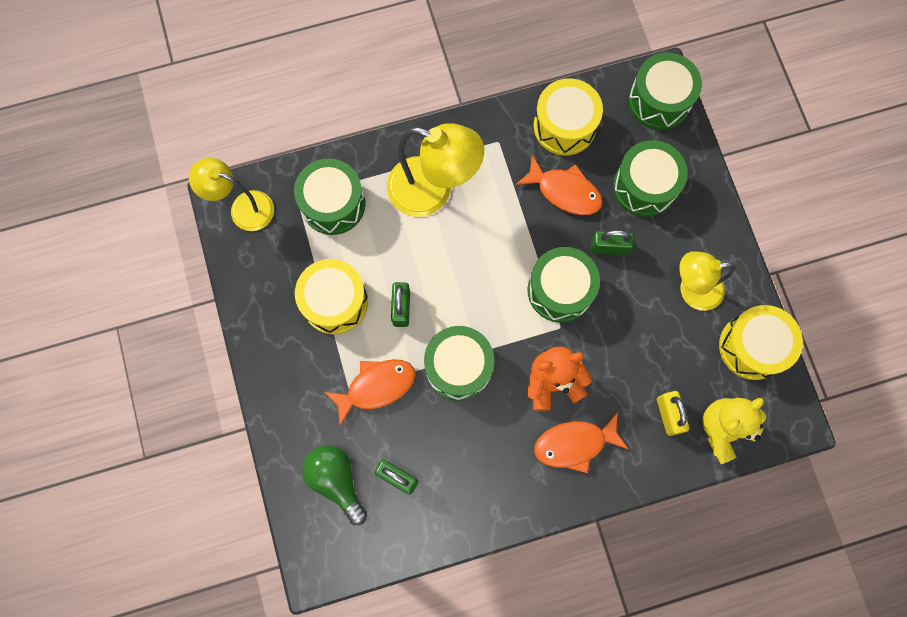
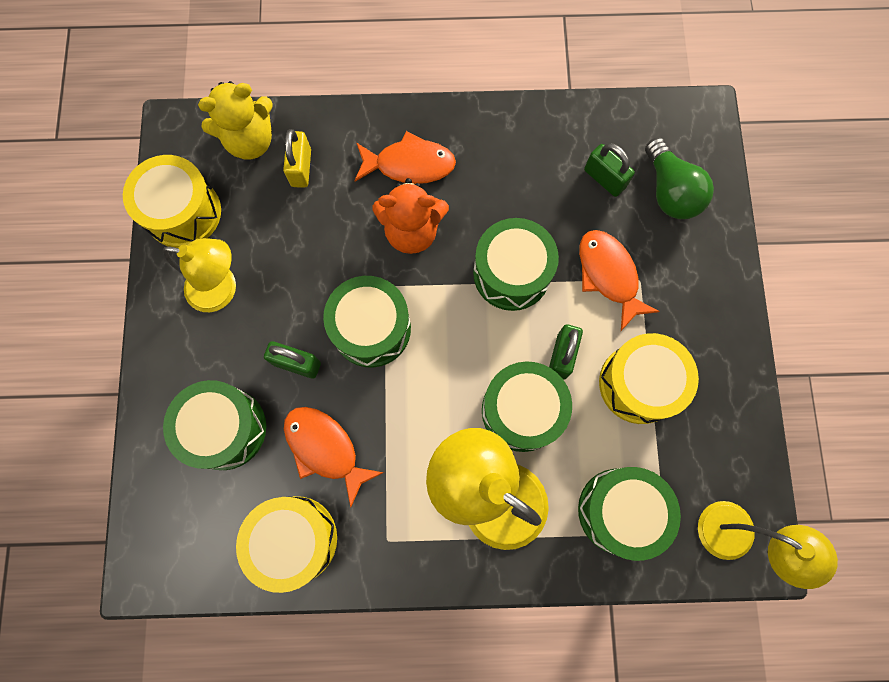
camera: 165 degrees left, 0 degrees up
(376, 387) = (609, 275): orange fish -> orange fish turned 75 degrees clockwise
(659, 101) = (159, 541): green drum -> green drum (522, 411)

